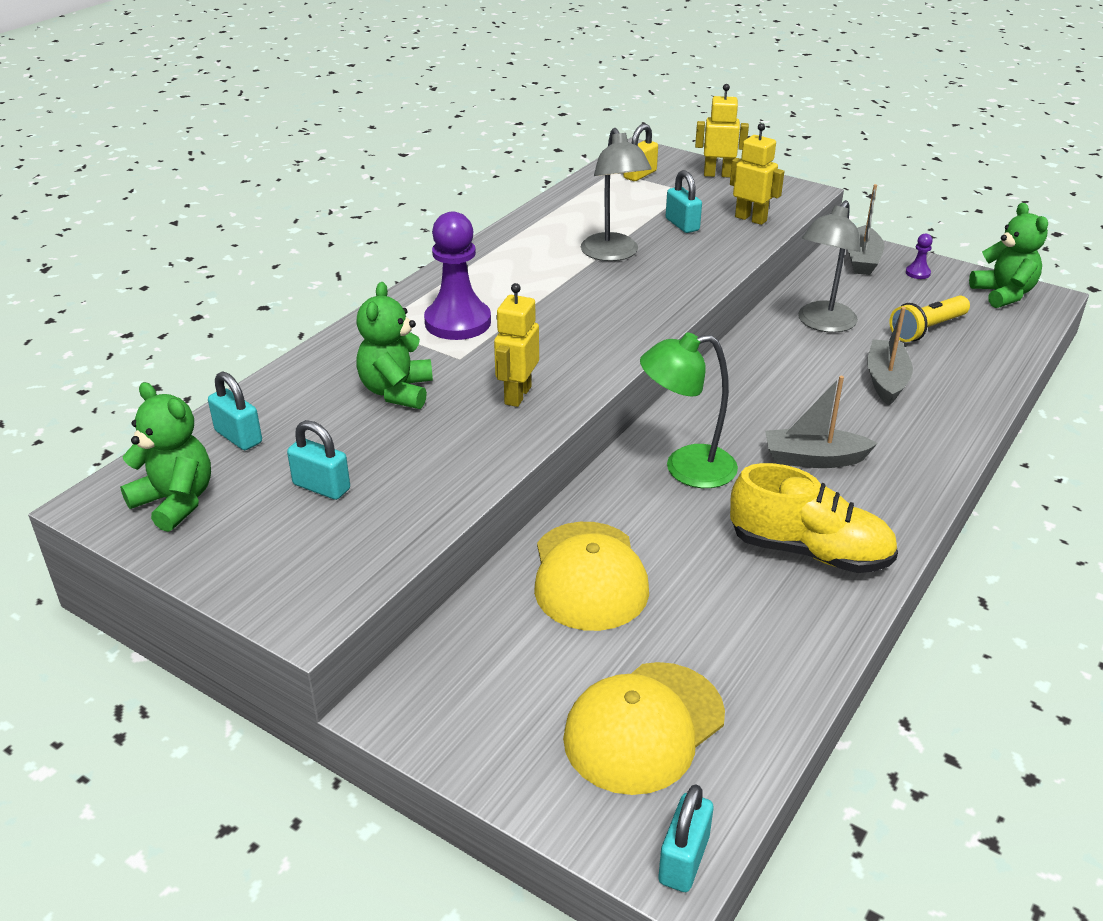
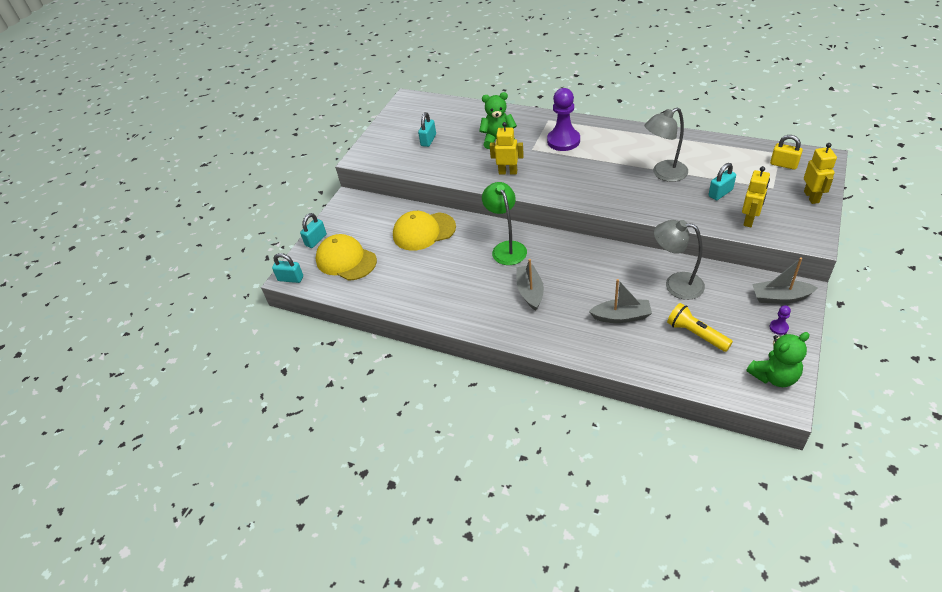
camera: 85 degrees right, 10 degrees up
(175, 502) = (412, 113): green teddy bear -> none
(238, 437) = (454, 112): turquoise padlock -> turquoise padlock (316, 240)
(809, 551) = (456, 296): yellow shoe -> none

